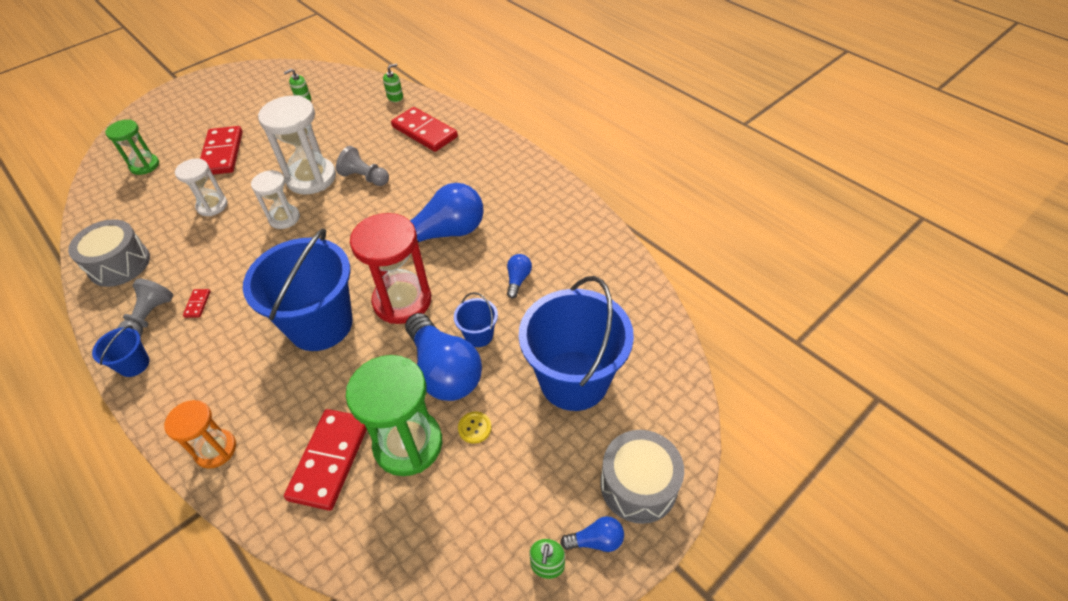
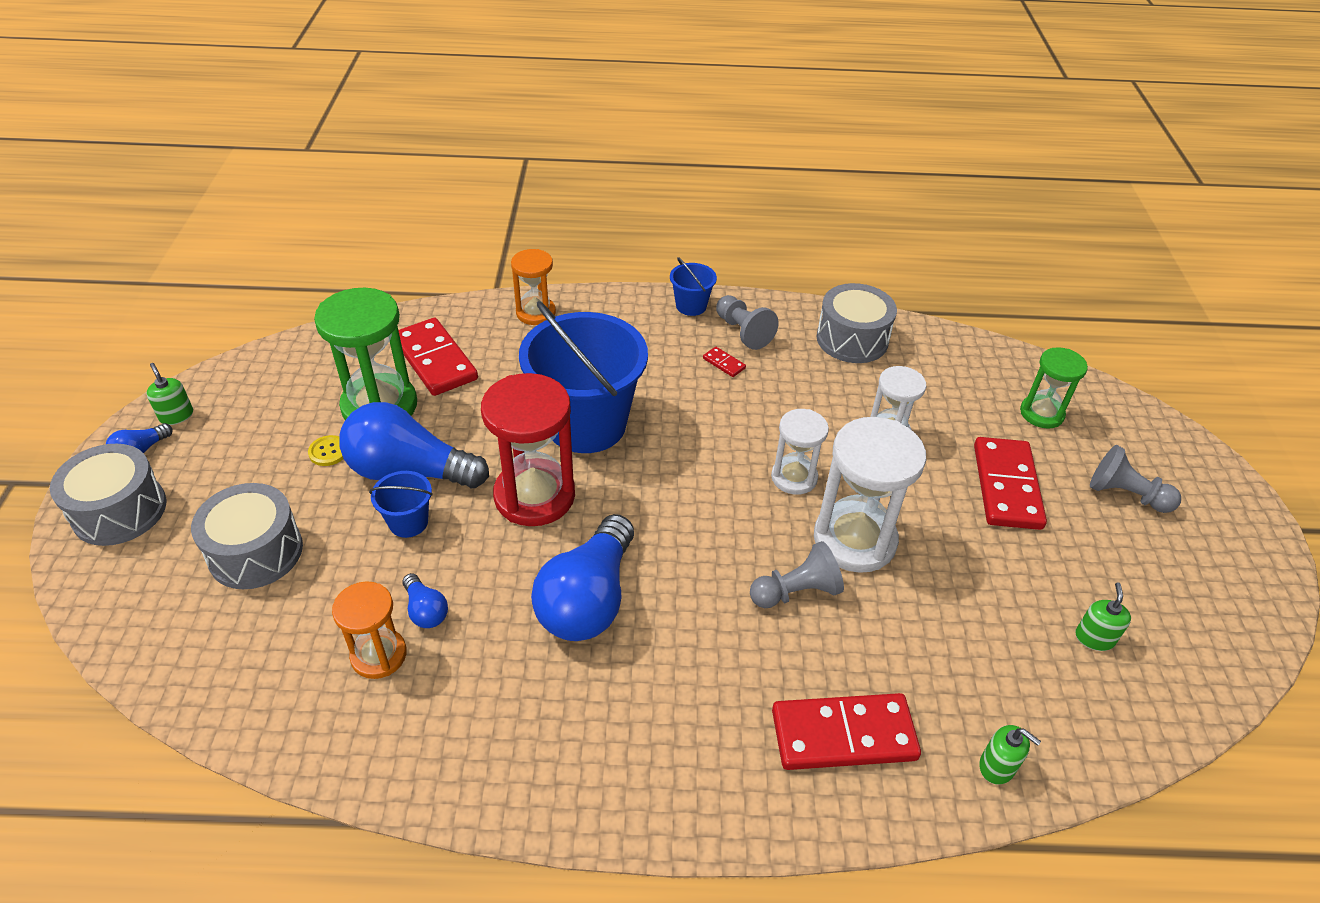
camera: 130 degrees right, 5 degrees down
(195, 121) = (1125, 494): none -> grey pawn
(222, 153) = (1006, 486): red domino -> red domino turned 60 degrees clockwise
(395, 97) = (997, 766): green soap dispenser -> green soap dispenser turned 60 degrees counterclockwise
(558, 274) = (379, 655): none -> orange hourglass
(574, 380) = (256, 552): blue bucket -> grey drum

